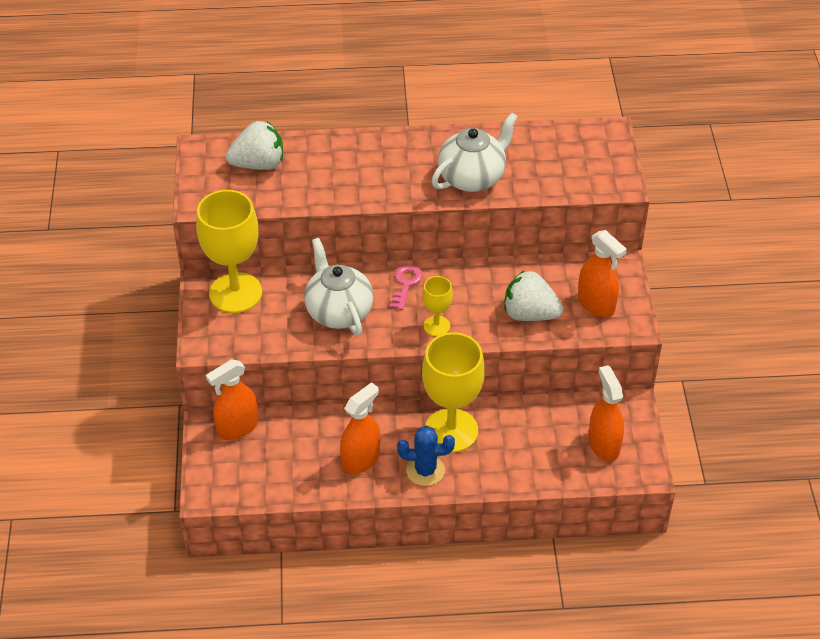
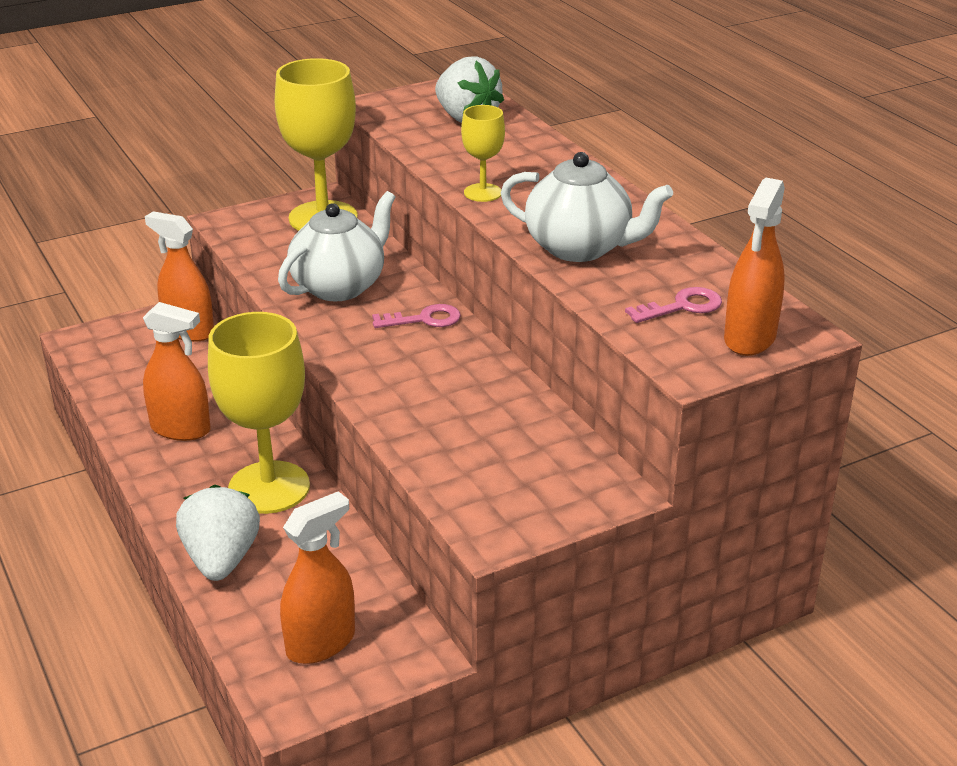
camera: 65 degrees right, 15 degrees down
(425, 470) = (187, 484): blue cactus -> none
(436, 326) = (364, 360): yellow goblet -> yellow goblet (483, 193)
(530, 314) = (443, 430): white strawberry -> white strawberry (221, 560)
(560, 163) = (682, 307): none -> pink key
(596, 304) = (510, 487): orange spray bottle -> orange spray bottle (749, 338)

